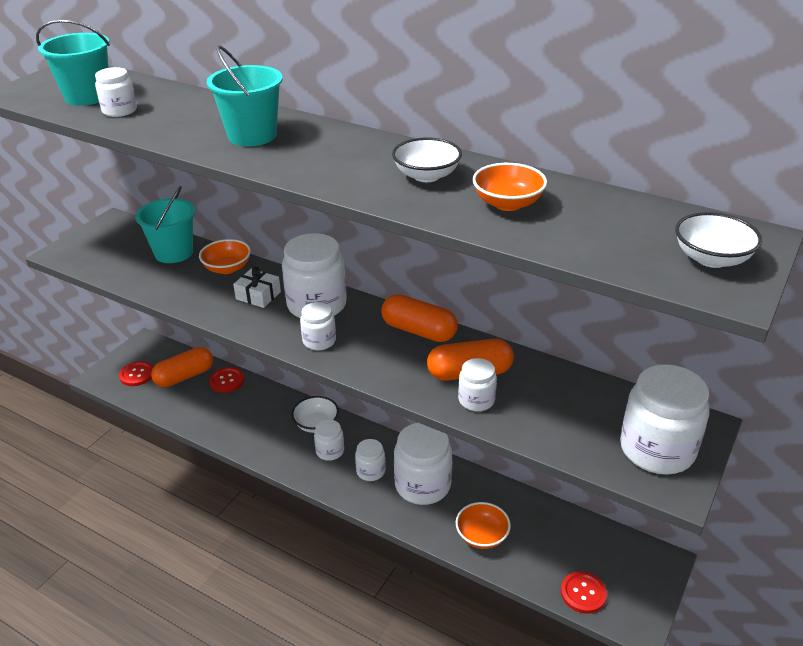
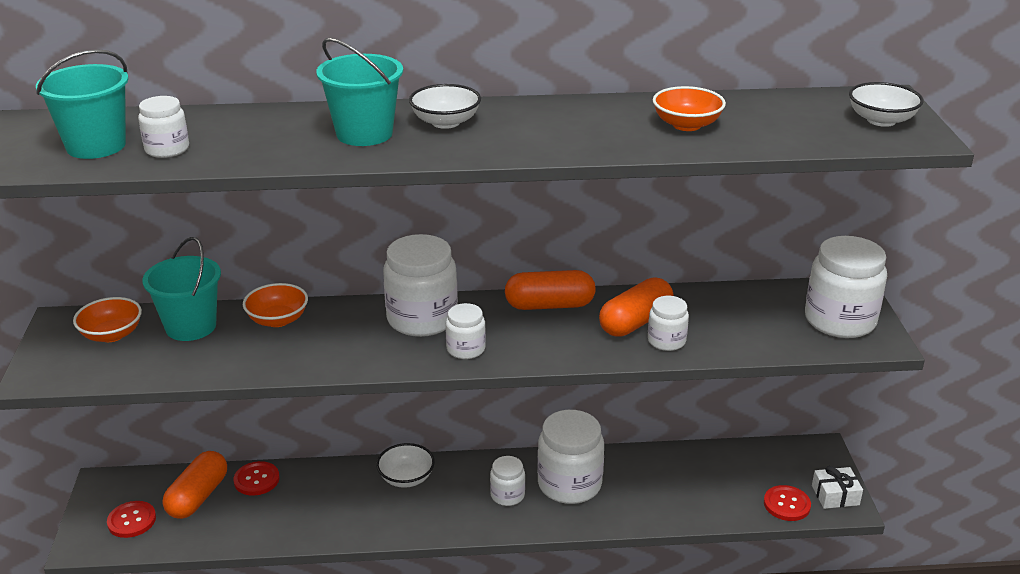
camera: 35 degrees left, 5 degrees down
(258, 295) = (348, 333): white gift -> white gift (835, 495)
(330, 451) = (447, 496): white jar -> none
(426, 175) = (587, 122): white bowl -> white bowl (445, 122)
(482, 536) = (664, 501): orange bowl -> orange bowl (112, 334)

